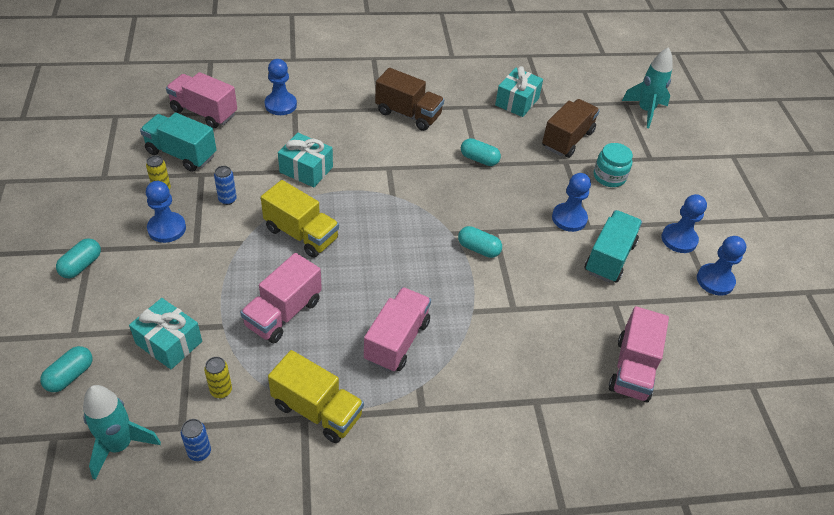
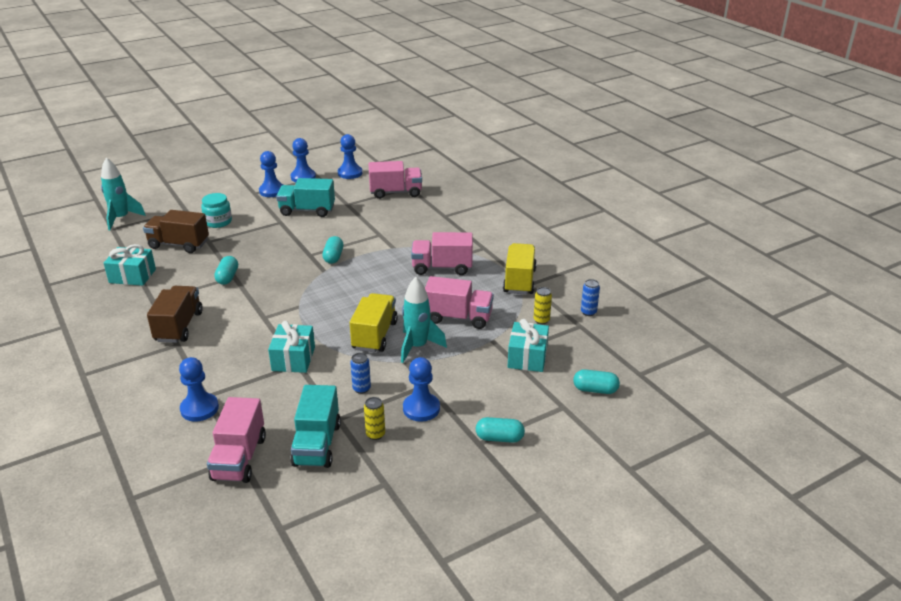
camera: 110 degrees left, 15 degrees down
(119, 445) = (616, 344): turquoise rocket -> turquoise rocket (417, 347)
(569, 218) = (276, 230): blue pawn -> blue pawn (350, 173)

